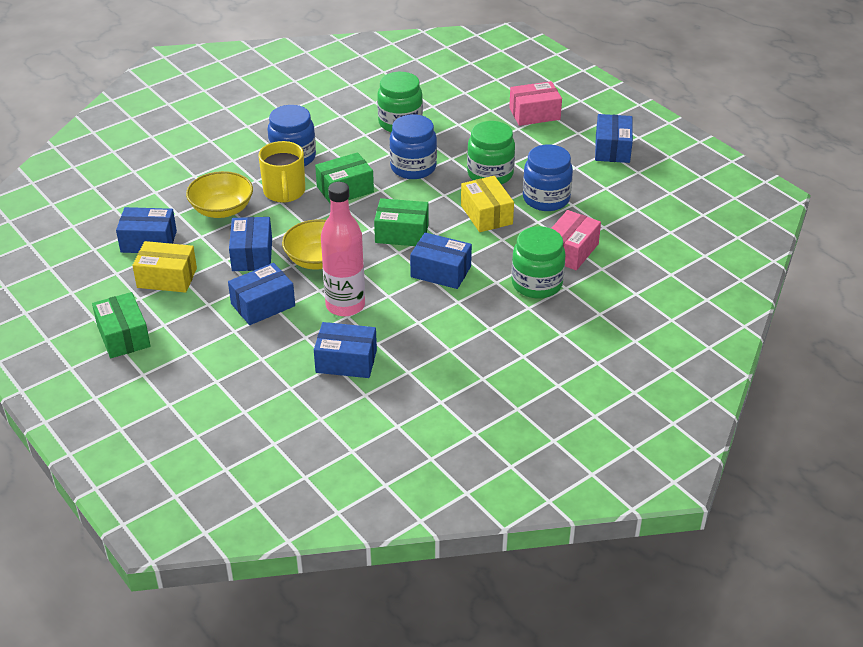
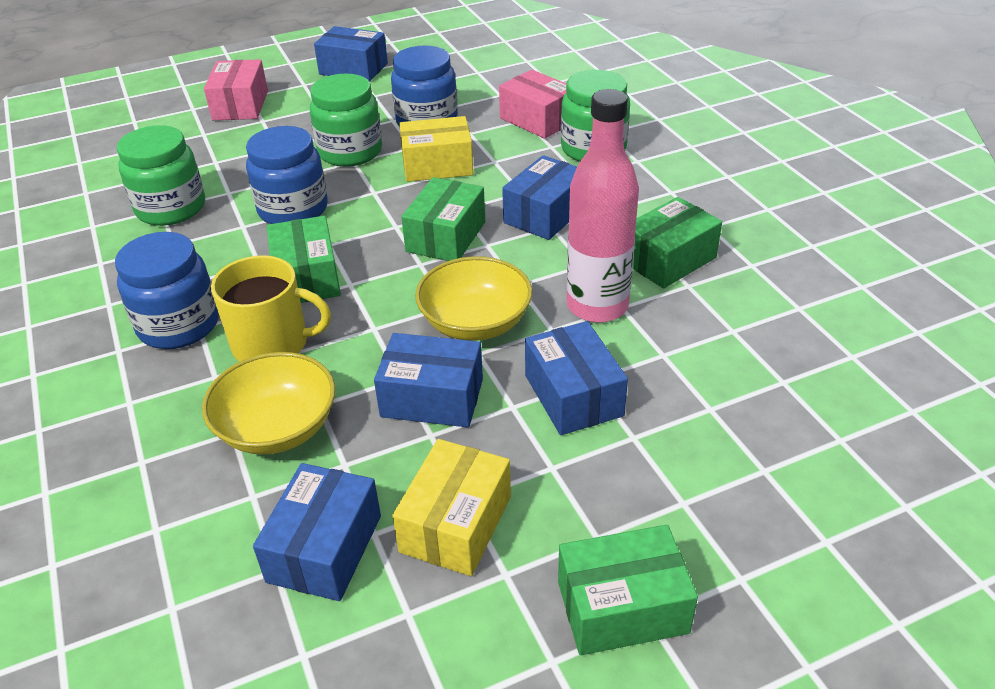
camera: 75 degrees left, 0 degrees up
(346, 361) = (726, 318): blue box -> none
(403, 332) = (668, 259): none -> green box

